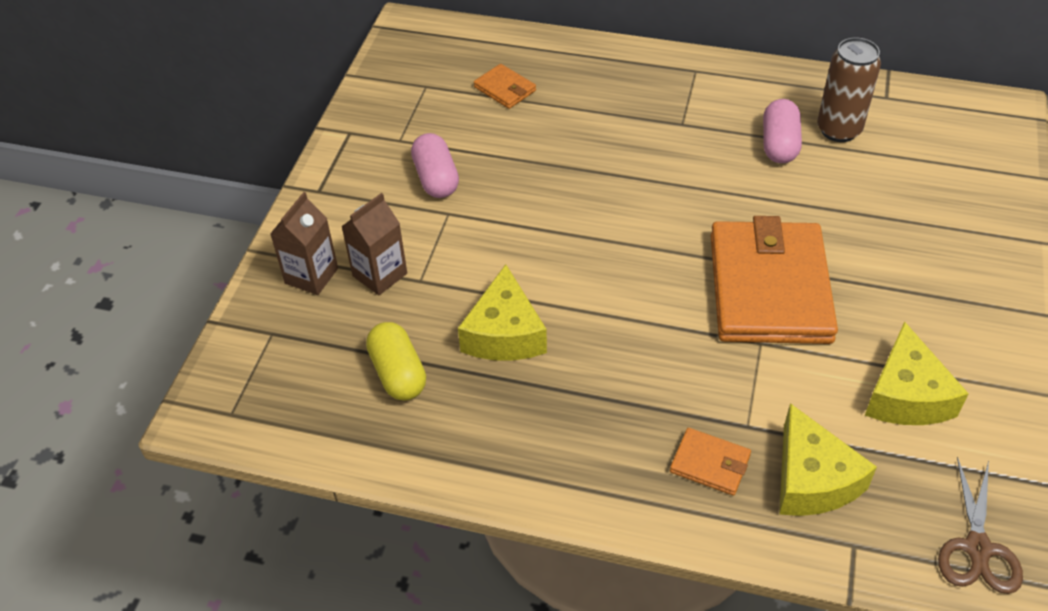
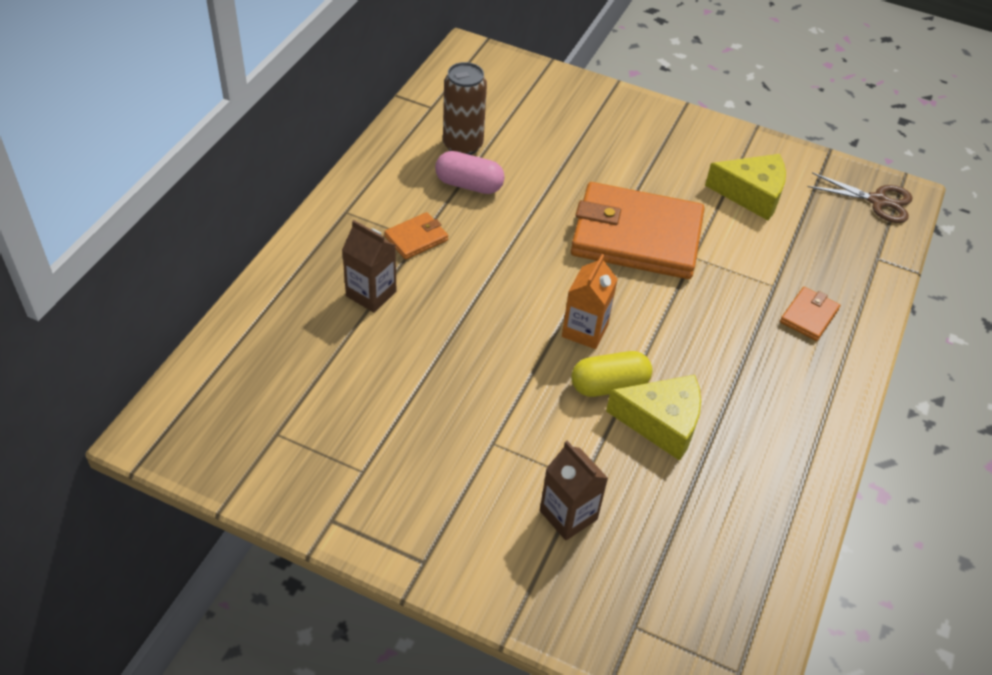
camera: 85 degrees left, 0 degrees up
(311, 276) = (557, 580): brown carton -> brown carton (371, 294)
(398, 373) = (700, 515): yellow capsule -> yellow capsule (609, 385)
(436, 179) = (437, 445): pink capsule -> none
(505, 89) = (312, 362): orange wallet -> orange wallet (416, 238)
(608, 260) = (585, 330): none -> orange carton
(812, 479) = (823, 263): yellow cheese -> none

